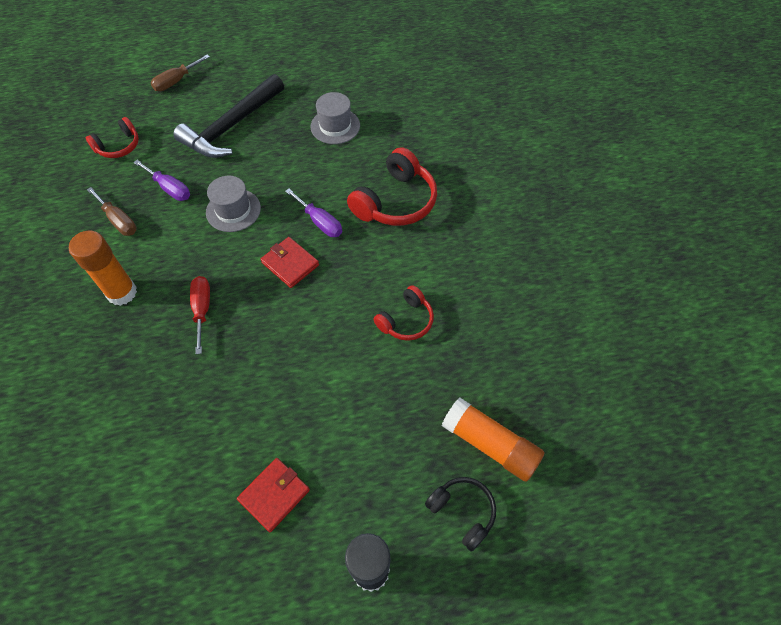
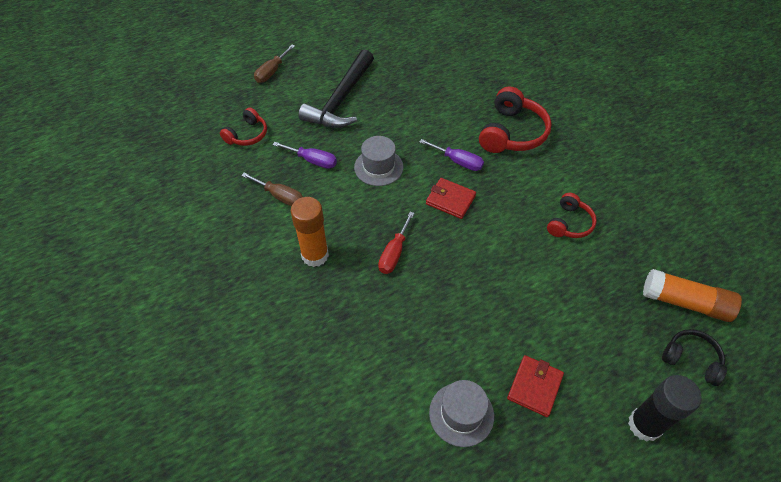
camera: 15 degrees left, 5 degrees down
(202, 310) = (394, 253): red screwdriver -> red screwdriver turned 135 degrees counterclockwise
(335, 126) = (430, 83): grey hat -> grey hat (461, 414)

